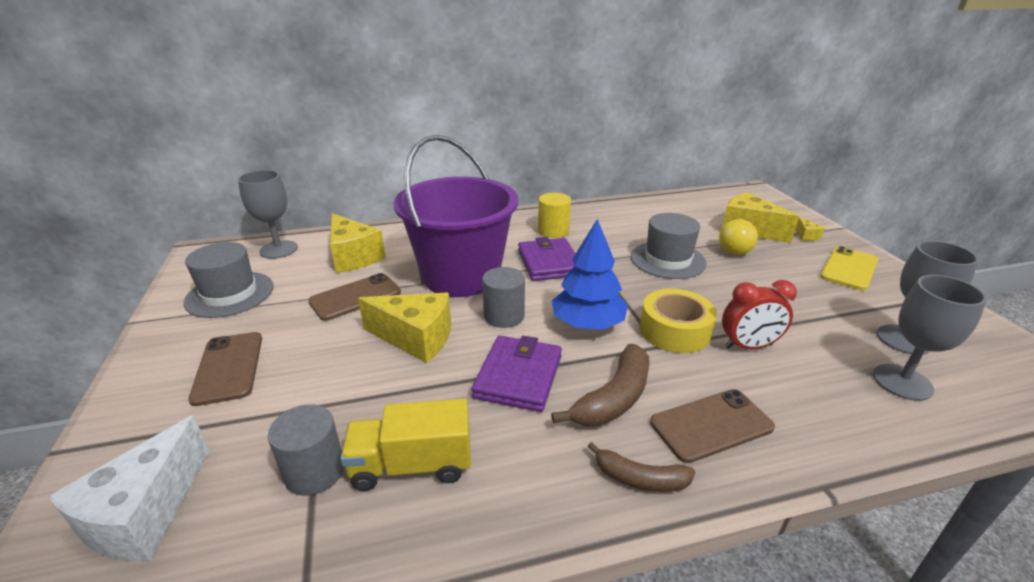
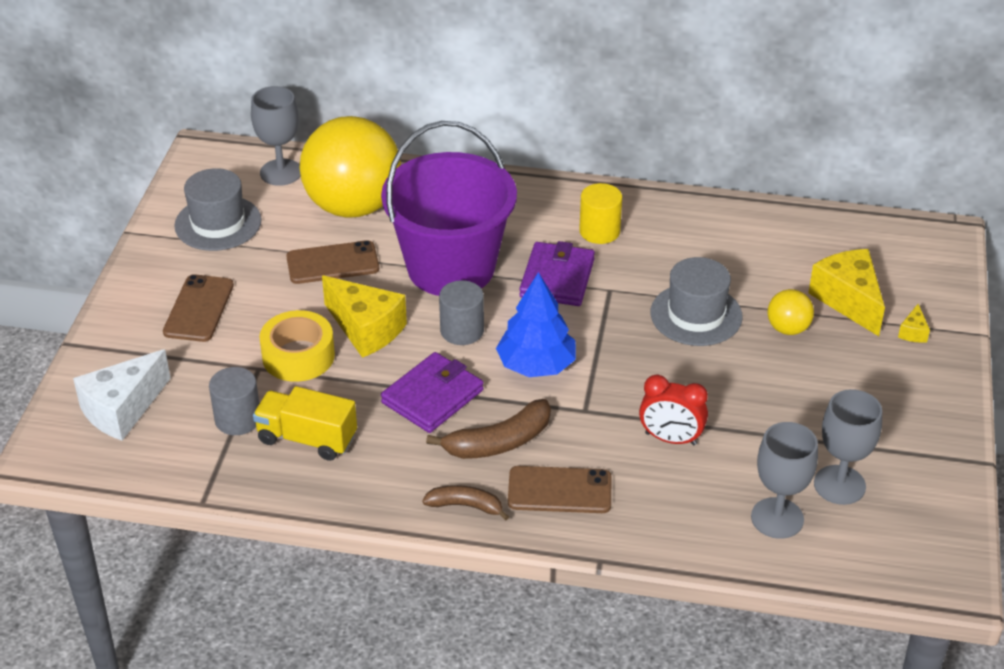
camera: 25 degrees right, 10 degrees up
(353, 257) = (353, 206): yellow cheese -> yellow ball
(640, 479) = (465, 506): brown banana -> brown banana turned 150 degrees clockwise
(674, 331) = (615, 400): yellow tape -> yellow tape (298, 356)
(849, 268) = (901, 392): yellow phone -> none

